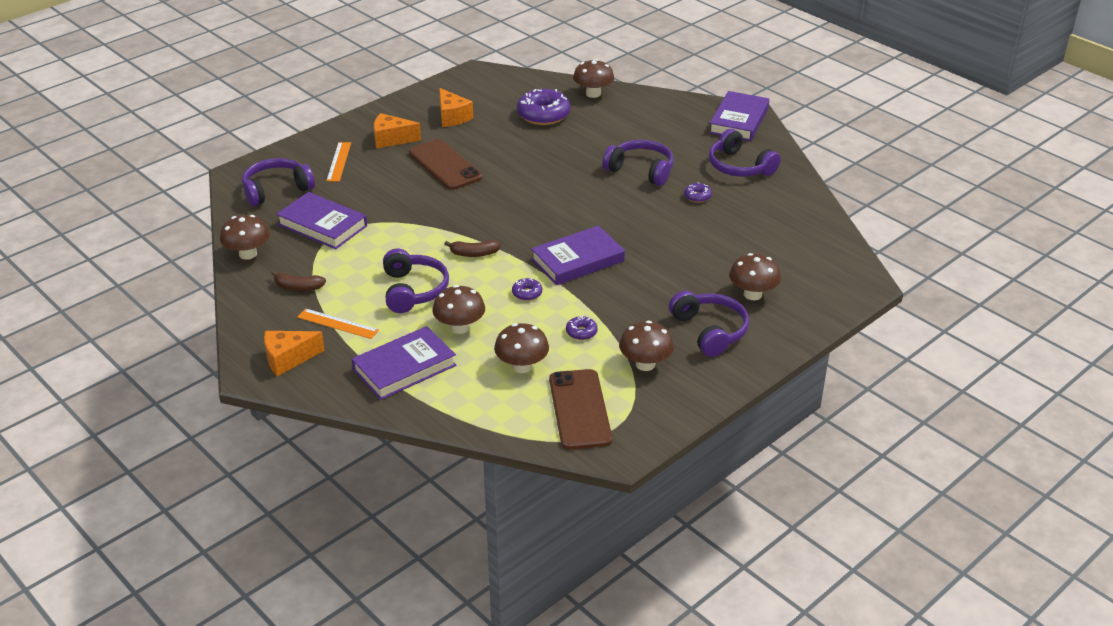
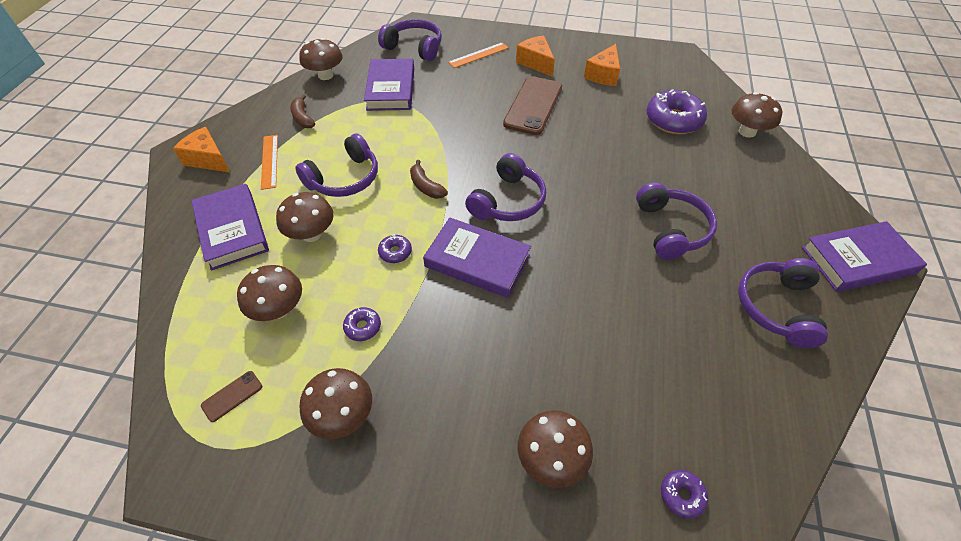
camera: 55 degrees right, 15 degrees up
(404, 368) = (232, 230): purple book -> purple book turned 45 degrees clockwise
(580, 409) = (232, 396): brown phone -> brown phone, size x0.43
(697, 196) = (679, 299): purple donut -> purple donut (682, 495)
(710, 331) = (446, 449): purple headphones -> purple headphones (508, 201)

